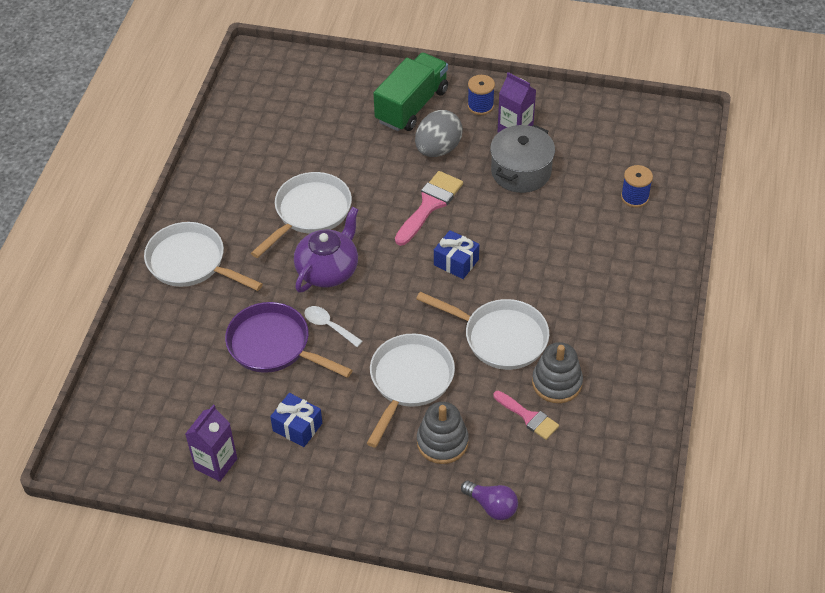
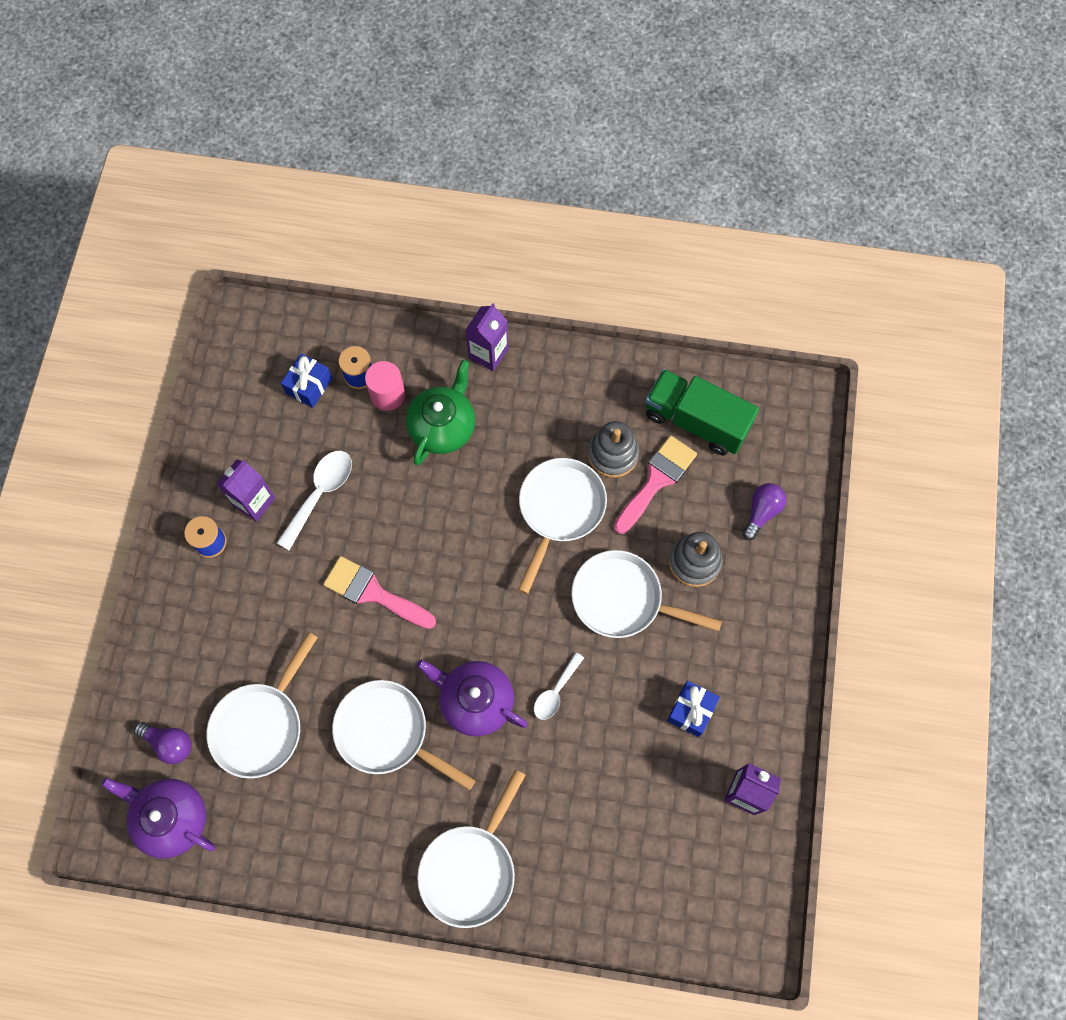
camera: 95 degrees left, 20 degrees up
(264, 90) = (172, 818): none -> purple teapot
(274, 345) = (587, 750): purple pan -> none
(320, 87) = (169, 743): none -> purple light bulb
(327, 137) = (261, 725): none -> white pan
(412, 106) = (208, 624): green truck -> green truck (696, 421)
(438, 149) = (283, 588): grey egg -> none
(456, 262) = (458, 559): blue gift -> blue gift (309, 386)
(521, 171) = (320, 494): grey pot -> white spoon
(528, 417) = (656, 481): pink brush -> pink brush, size x1.55
(584, 254) = (443, 426): none -> green teapot
(616, 216) = (388, 395): none -> pink cylinder
(662, 290) = (488, 353): none -> purple carton

